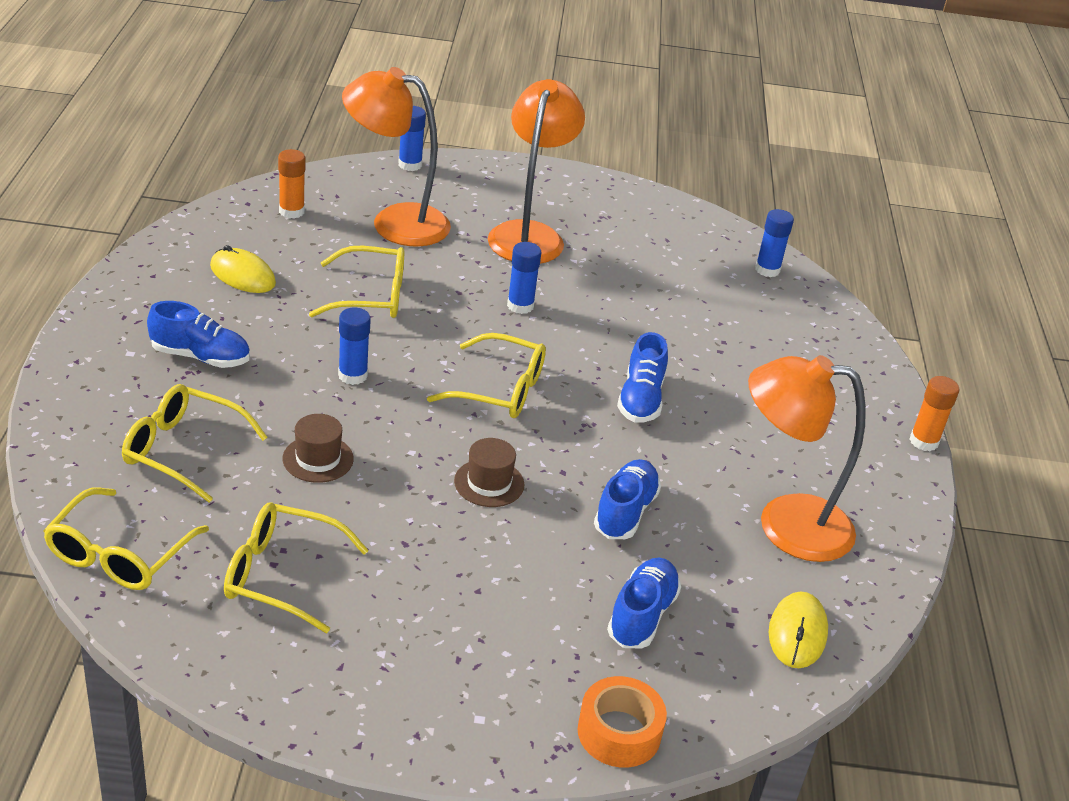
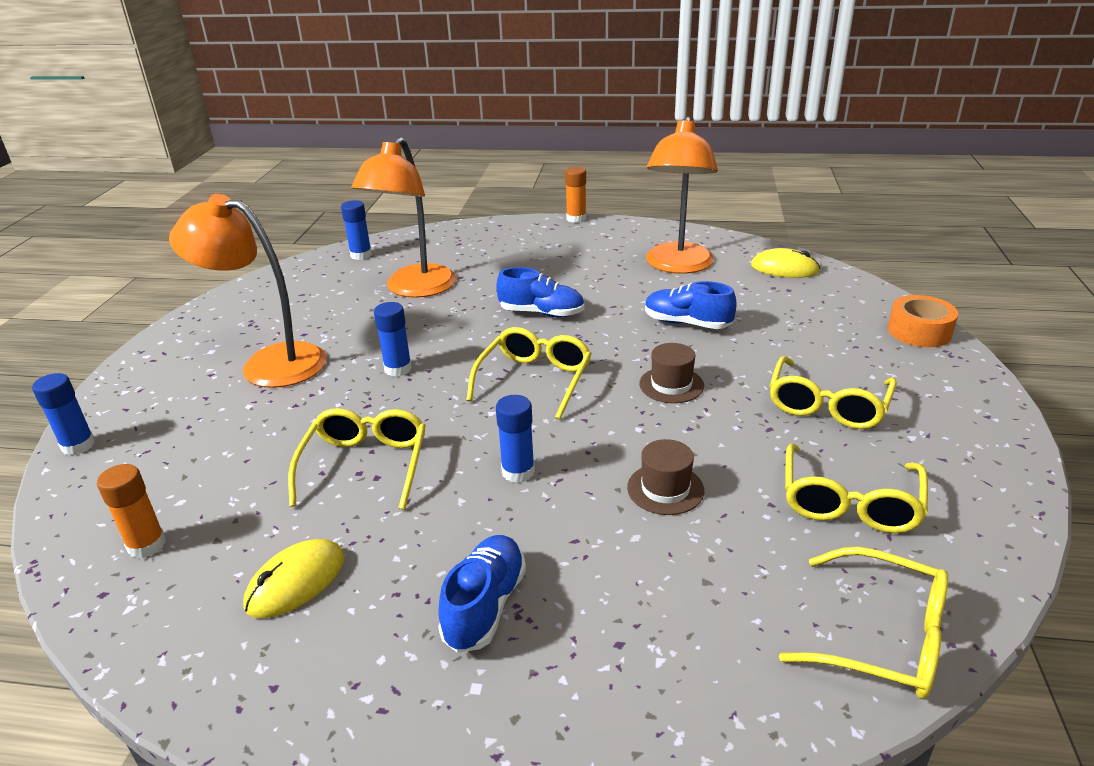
camera: 80 degrees left, 5 degrees down
(183, 450) = (678, 601): yellow glasses -> yellow glasses (827, 405)
(395, 222) = (210, 453): orange lamp -> orange lamp (414, 289)
(642, 615) = (799, 320): blue shoe -> none

